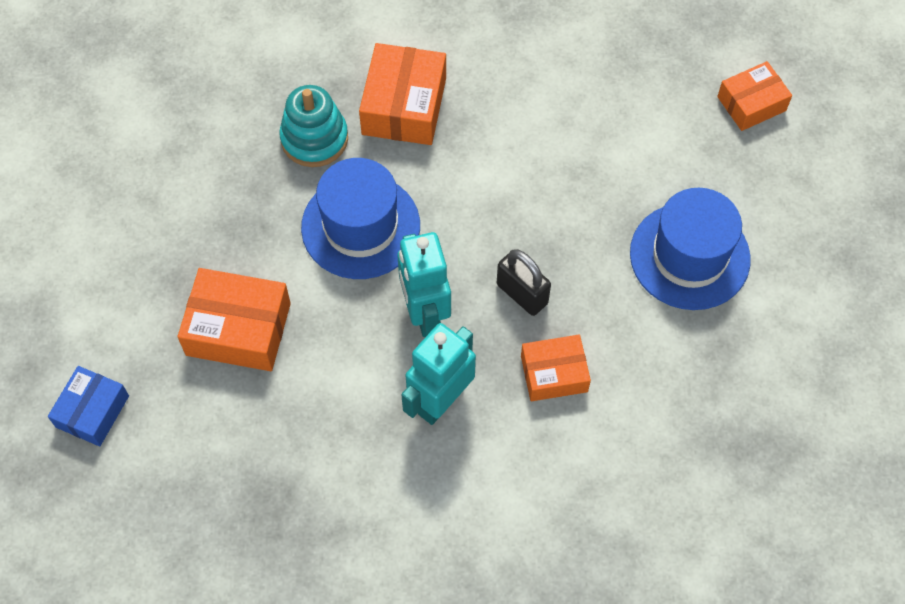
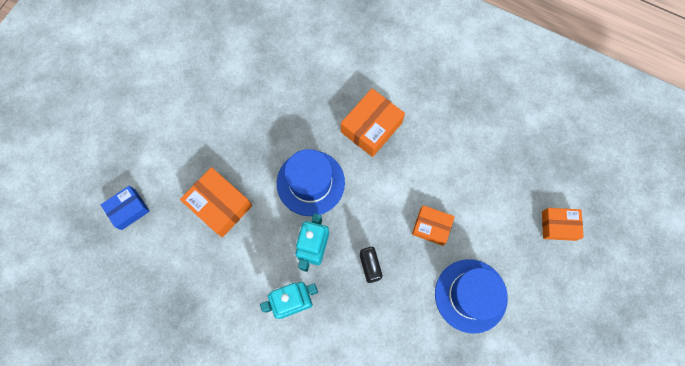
camera: 30 degrees right, 10 degrees up
(314, 139) = (316, 121): turquoise stacking toy -> none
(554, 373) = (360, 320): orange box -> orange box (431, 227)

